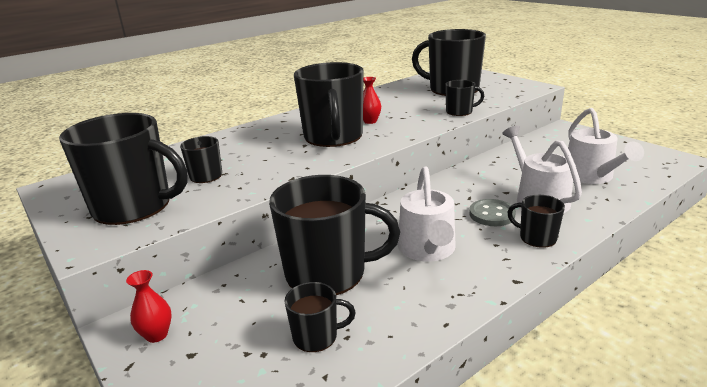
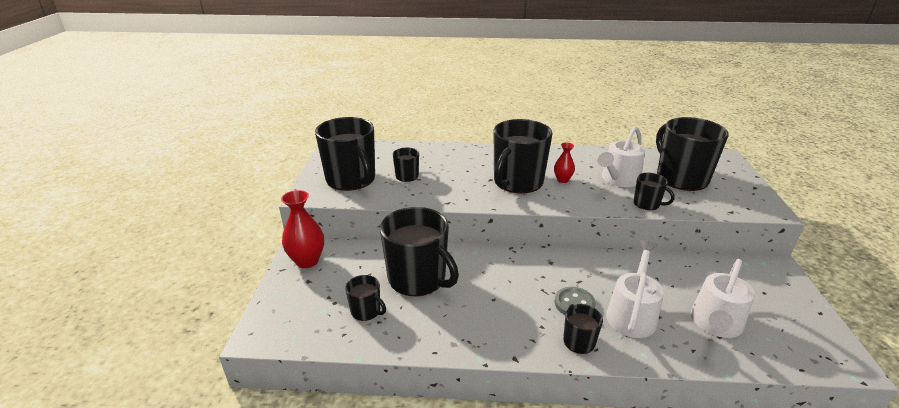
camera: 40 degrees right, 5 degrees up
(156, 335) = (307, 261): red vase -> red vase, size x1.75
(427, 249) = (492, 300): white watering can -> white watering can (618, 179)

